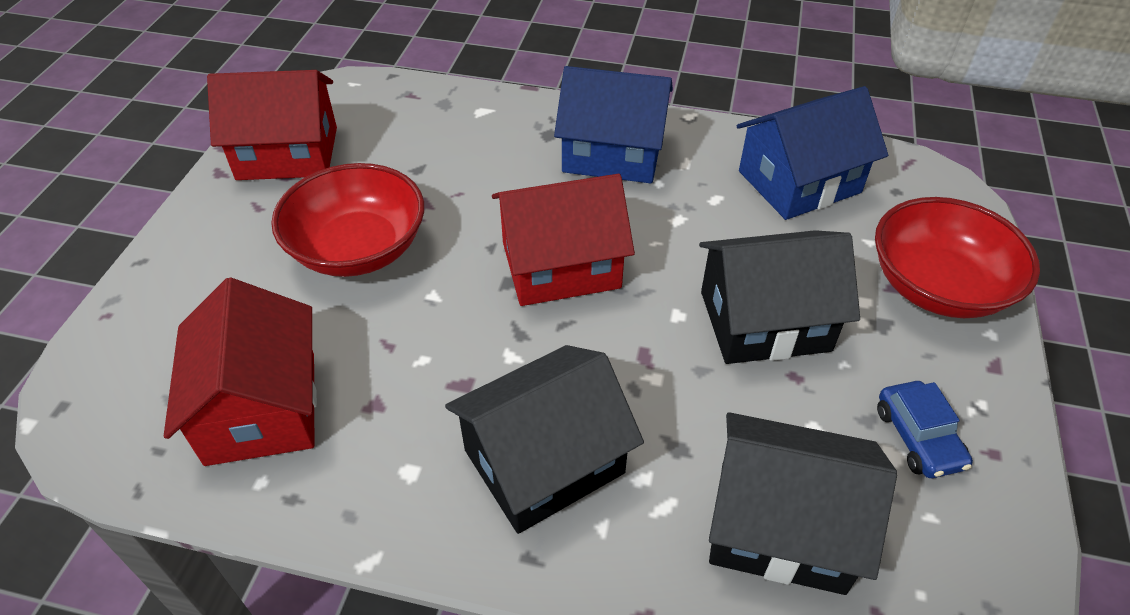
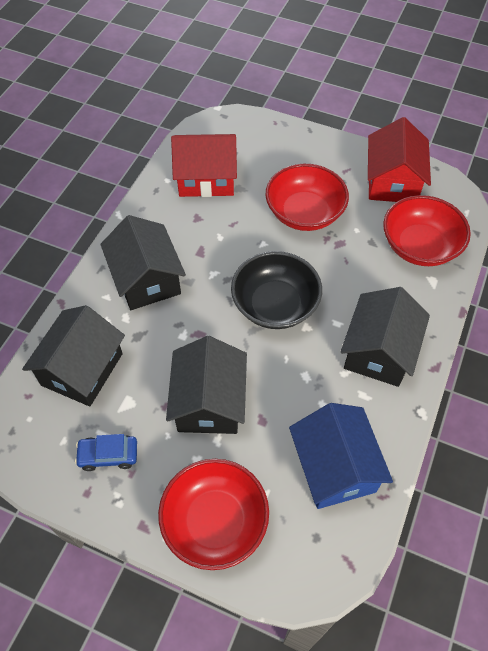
camera: 100 degrees right, 10 degrees up
(421, 123) = (419, 246): none -> red bowl
(561, 265) = (275, 305): red house -> black bowl
(613, 153) = (379, 351): blue house -> black house

